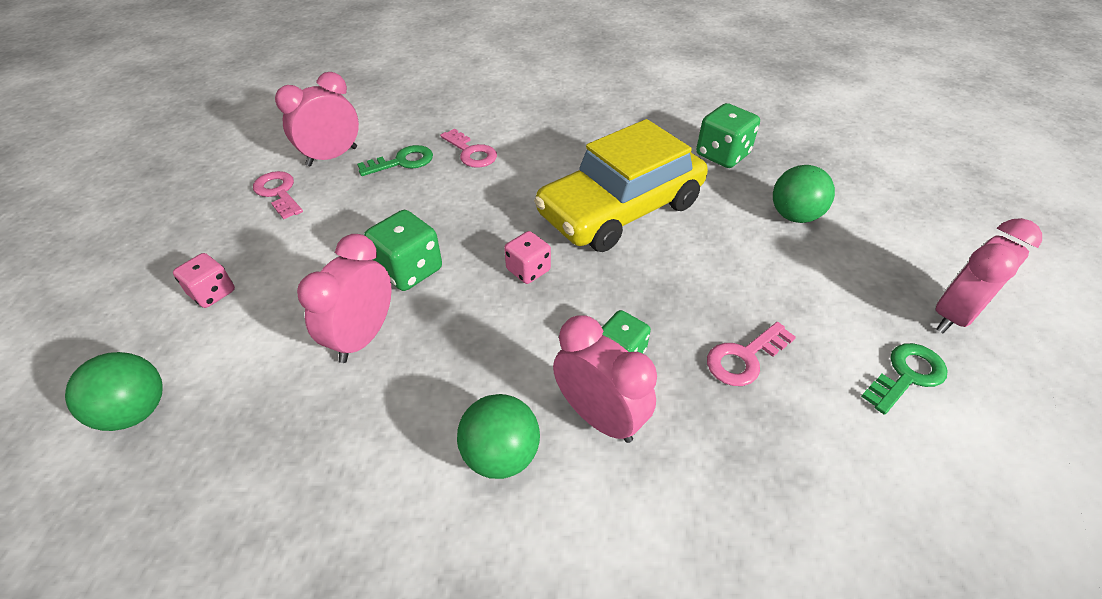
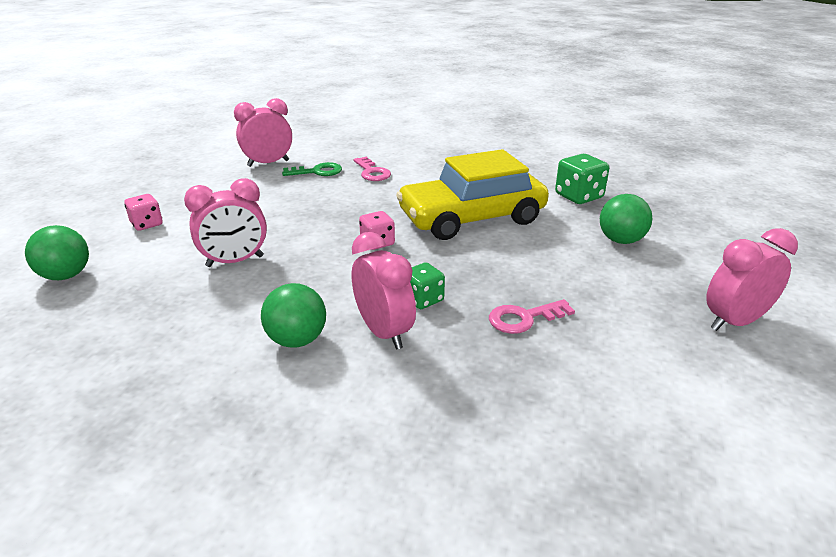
camera: 15 degrees right, 15 degrees down
(278, 192) = (220, 178): pink key -> none
(363, 337) = (235, 261): pink clock -> pink clock turned 150 degrees counterclockwise
(409, 270) = (288, 230): green dice -> none
(907, 375) = (665, 352): green key -> none

